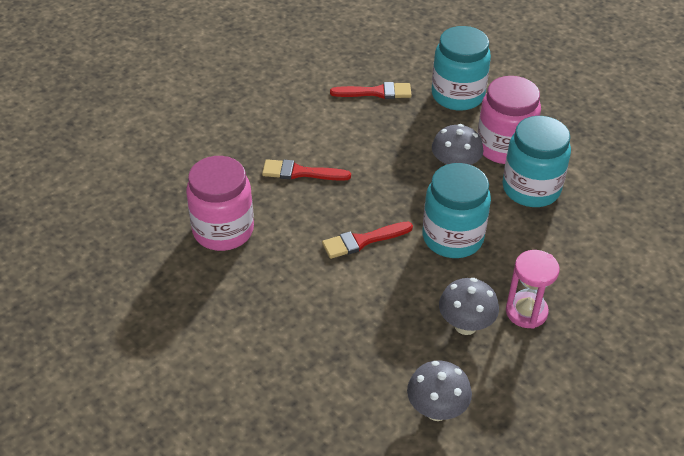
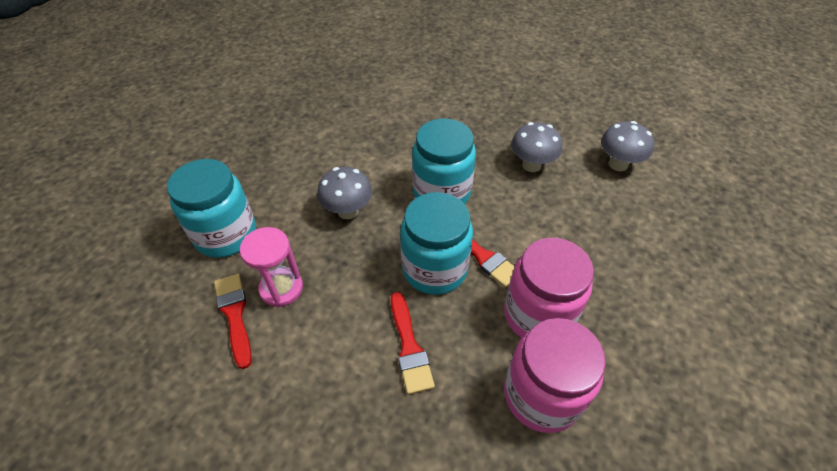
camera: 110 degrees left, 5 degrees up
(504, 147) = (303, 182): pink jar -> pink jar (538, 315)
(526, 312) = (495, 136): pink hourglass -> pink hourglass (281, 288)
(531, 189) = (355, 155): turquoise jar -> turquoise jar (434, 269)

